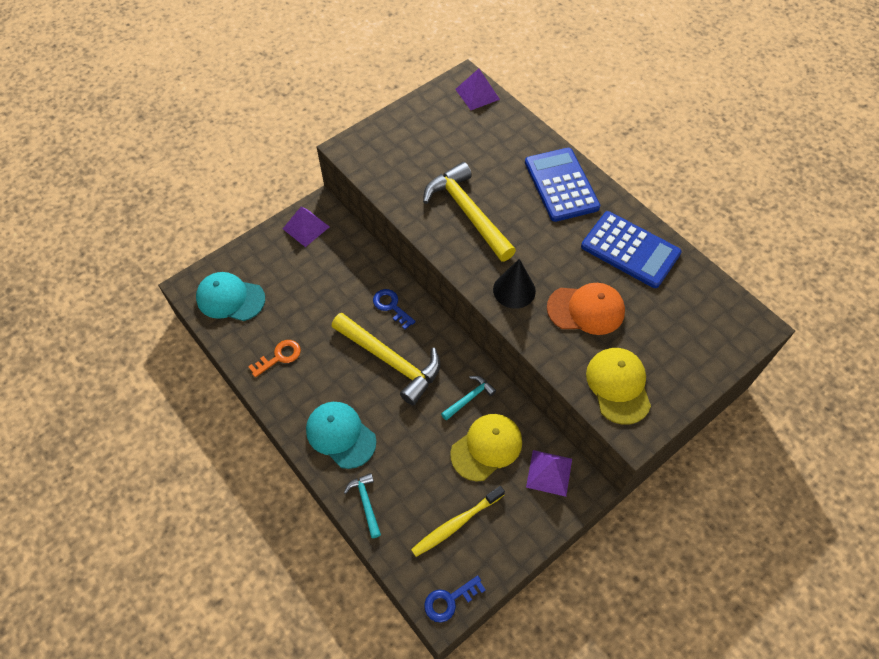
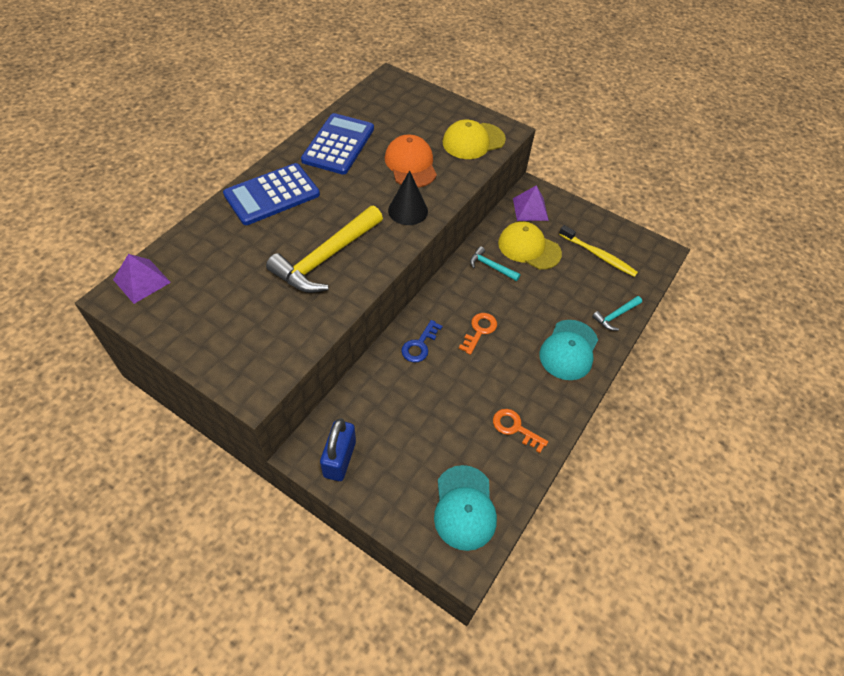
camera: 110 degrees left, 5 degrees down
(306, 227) = (339, 459): purple pyramid -> blue padlock
(391, 361) = (479, 331): yellow hammer -> orange key
(449, 600) = (653, 249): blue key -> none

